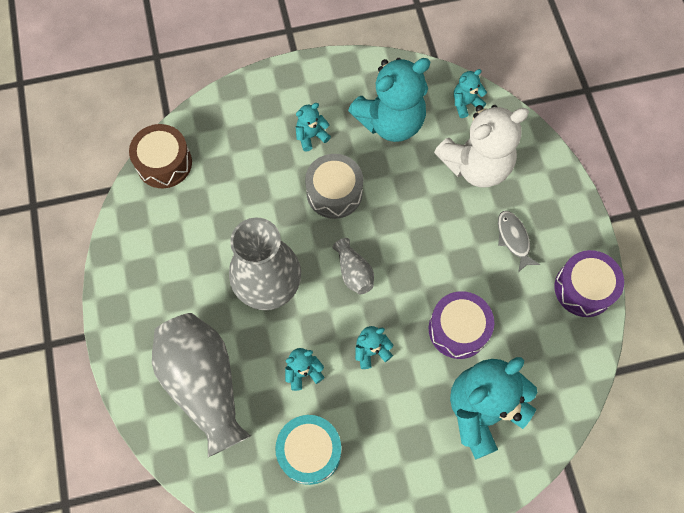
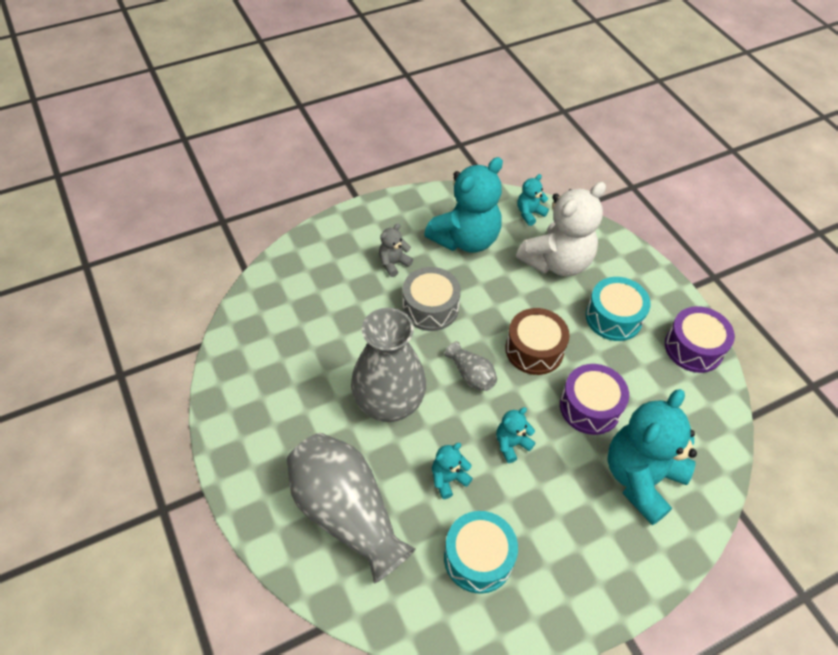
camera: 15 degrees left, 15 degrees down
(164, 163) = (252, 311): brown drum -> brown drum (534, 350)
(311, 136) = (393, 263): turquoise teddy bear -> grey teddy bear
(513, 239) = (613, 317): grey fish -> turquoise drum

